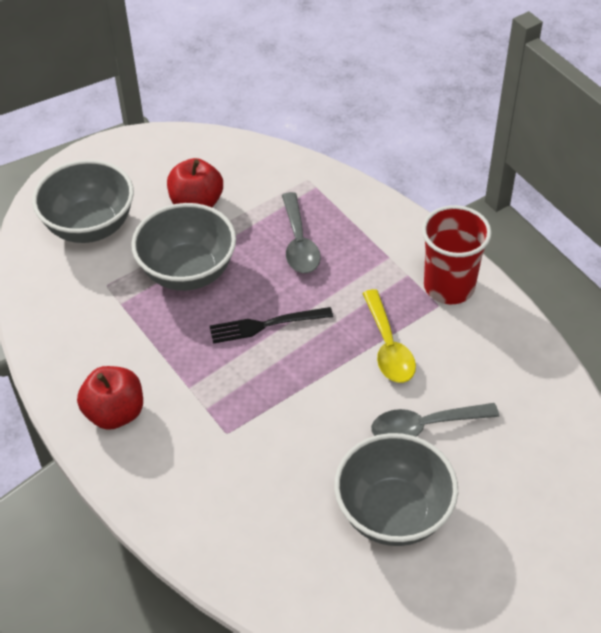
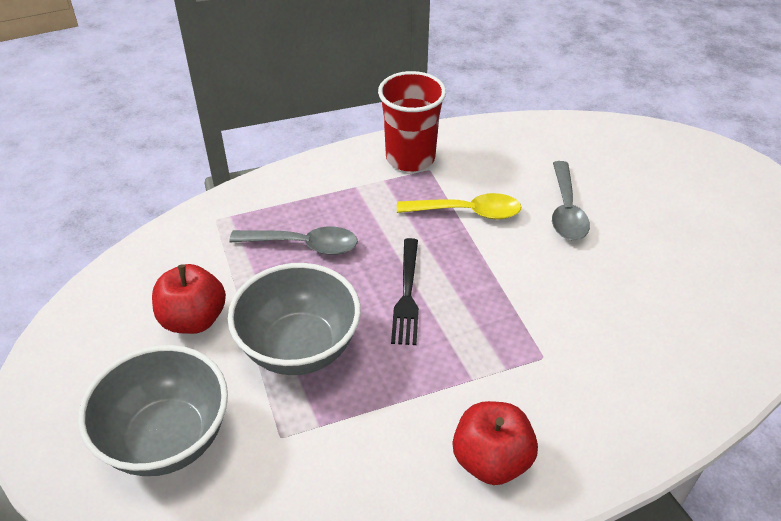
camera: 75 degrees left, 5 degrees down
(393, 513) = (659, 252): grey bowl -> none

